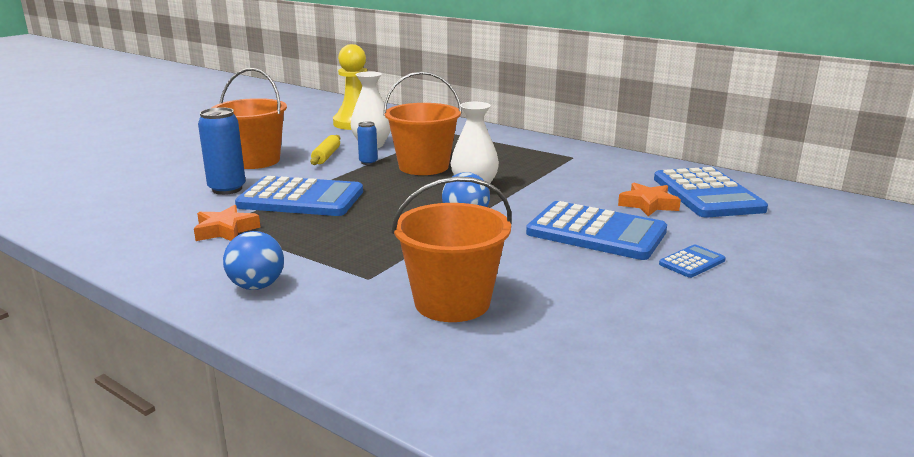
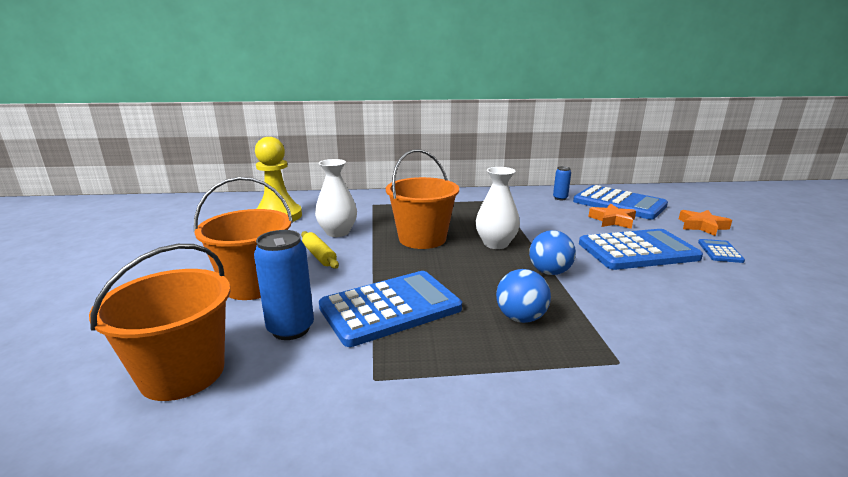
camera: 40 degrees left, 0 degrees up
(225, 230) = (394, 380): orange star -> orange star (702, 226)
(257, 286) = (568, 430): blue ball -> blue ball (521, 318)
(368, 162) = (370, 249): blue can -> blue can (560, 198)
(452, 302) = (711, 351): orange bucket -> orange bucket (182, 373)

